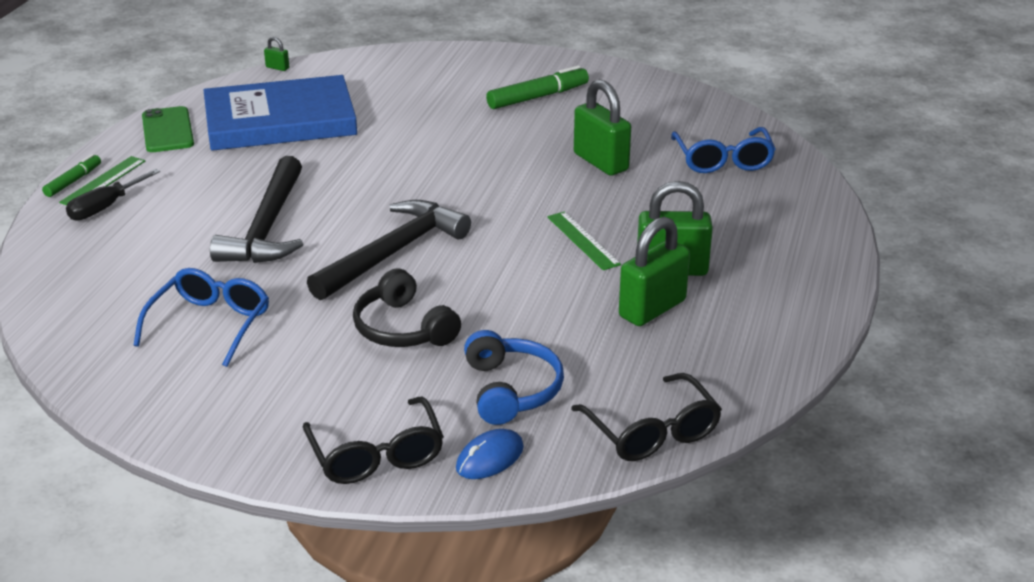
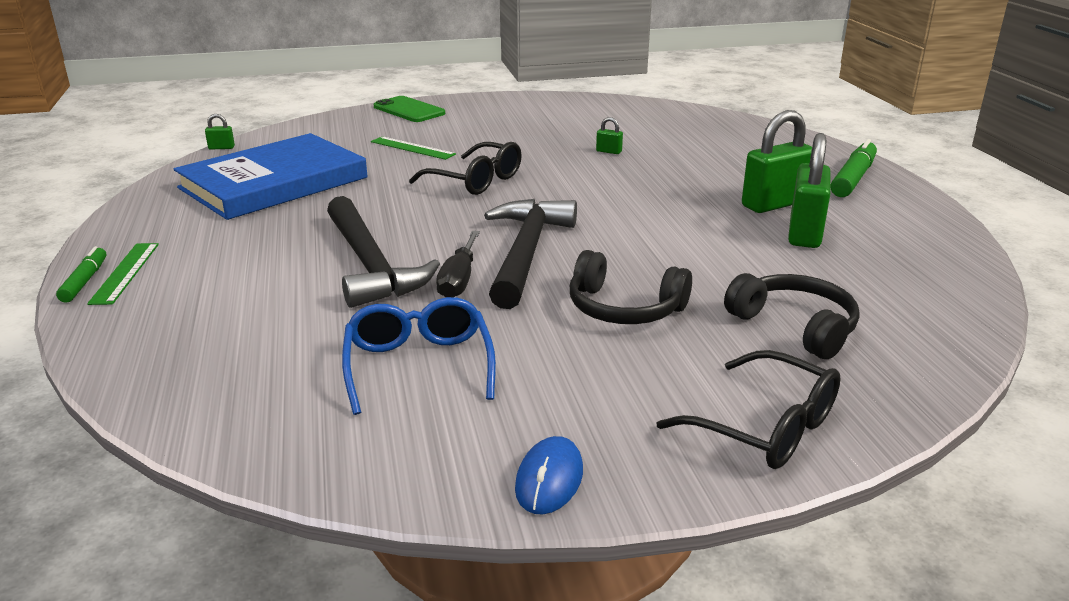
camera: 30 degrees left, 5 degrees down
(105, 207) = (154, 294): black screwdriver -> black screwdriver (459, 280)
(167, 130) = (155, 215): green phone -> green phone (409, 110)
(490, 458) = (868, 389): blue mouse -> blue mouse (549, 479)
(511, 390) = (795, 326): blue headphones -> black headphones
(537, 97) = (494, 123): green marker -> green marker (853, 178)
(582, 240) = (676, 203): green ruler -> green ruler (412, 148)
(600, 162) = (609, 151): green padlock -> green padlock, size x0.43
(652, 432) = (955, 320): black glasses -> black glasses (476, 181)
(723, 161) = (698, 132): blue glasses -> none

